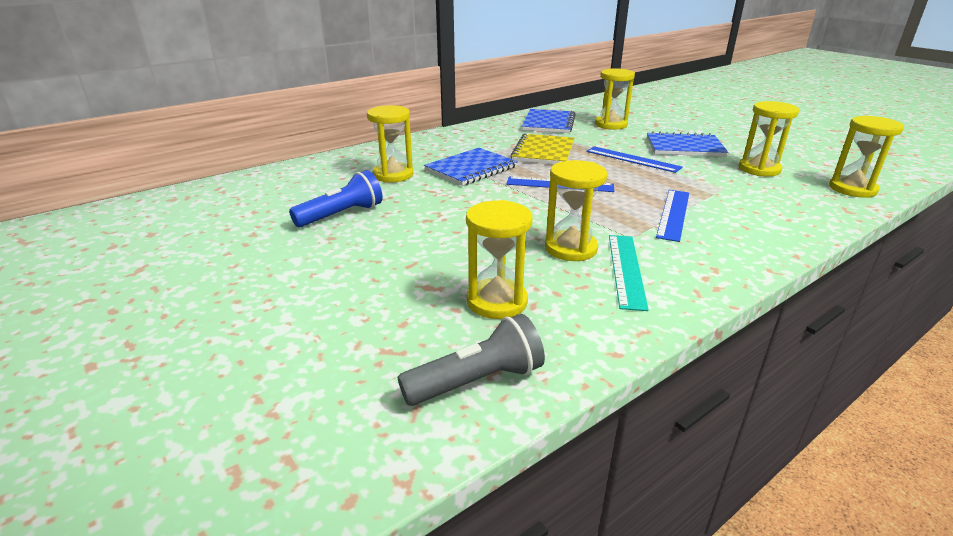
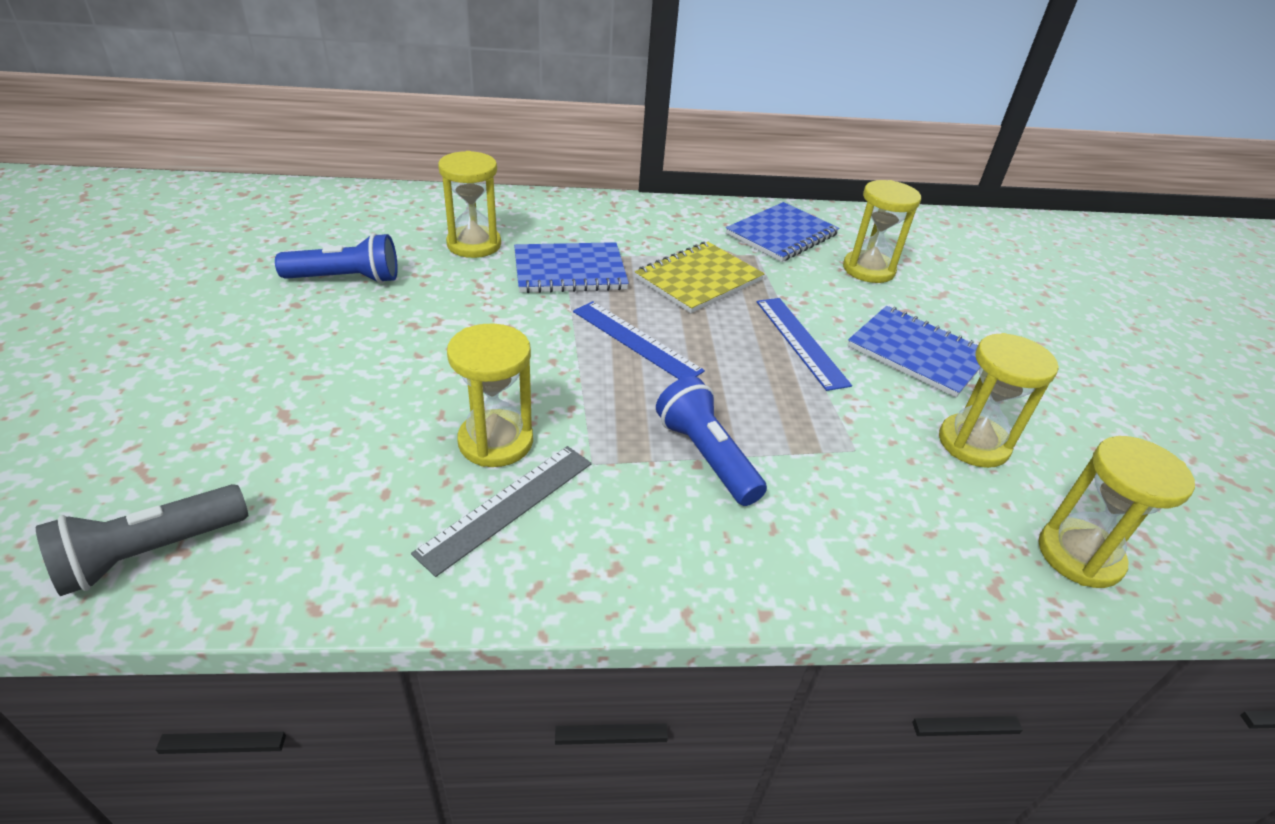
camera: 30 degrees right, 10 degrees up
(477, 381) = (151, 553): grey flashlight -> grey flashlight turned 135 degrees clockwise
(497, 301) = (312, 469): yellow hourglass -> none
(626, 269) = (507, 506): turquoise ruler -> grey ruler
(673, 214) = (706, 456): blue ruler -> blue flashlight

